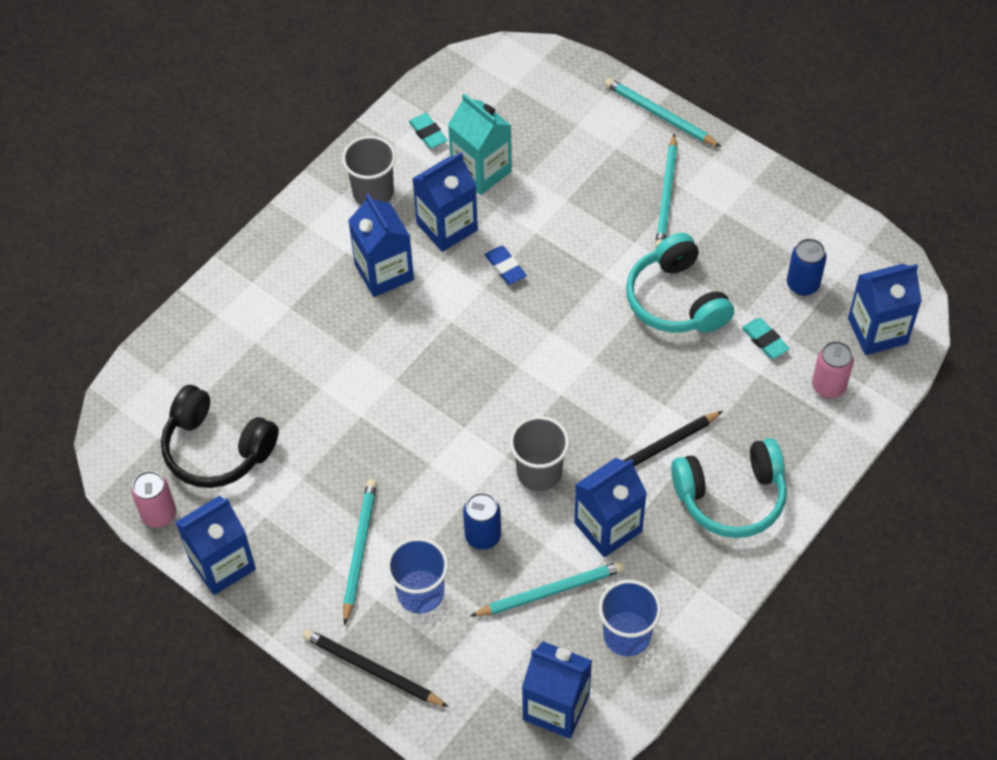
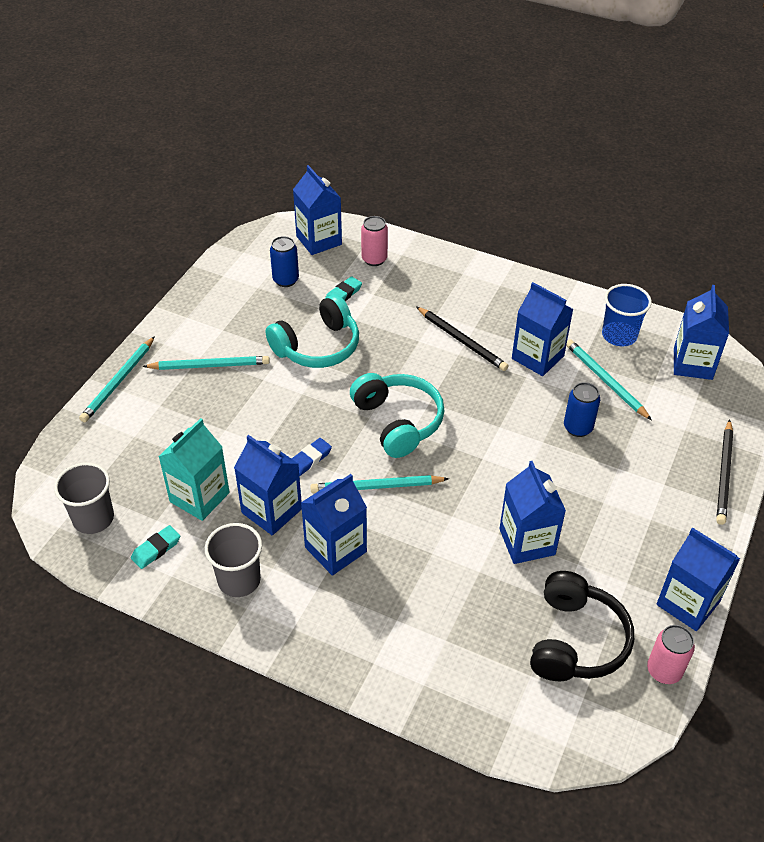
camera: 105 degrees left, 10 degrees down
(342, 439) = (527, 542): none -> blue carton
(359, 550) = (627, 505): turquoise pencil -> turquoise pencil (376, 487)
(420, 593) = (645, 457): blue cup -> none
(539, 472) = (507, 403): grey cup -> grey cup (93, 518)
(731, 497) = (485, 297): turquoise headphones -> turquoise headphones (398, 421)

